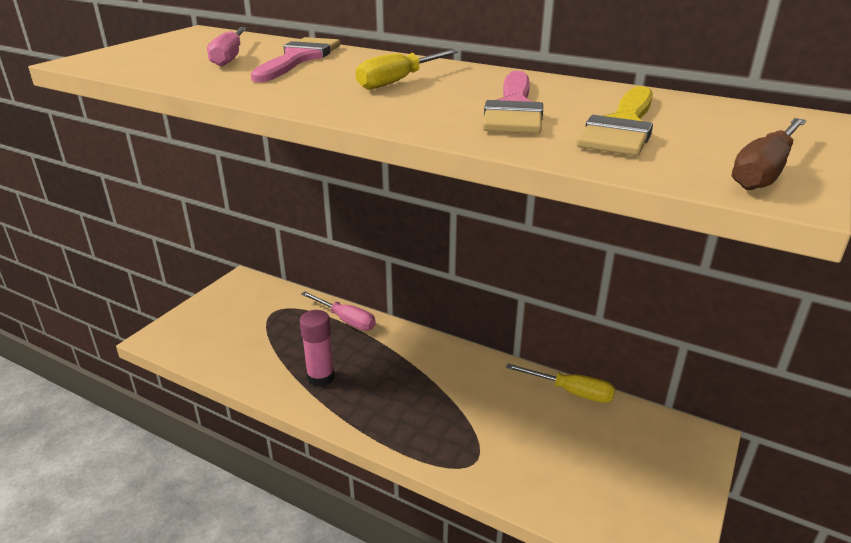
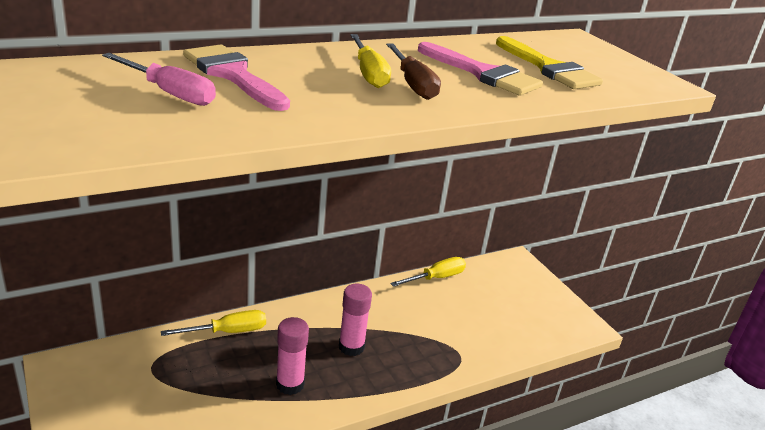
camera: 60 degrees left, 0 degrees up
(346, 320) = (228, 331): pink screwdriver -> yellow screwdriver
(401, 387) = (351, 347): none -> pink glue stick
(764, 171) = (642, 75): brown screwdriver -> brown screwdriver (413, 84)

